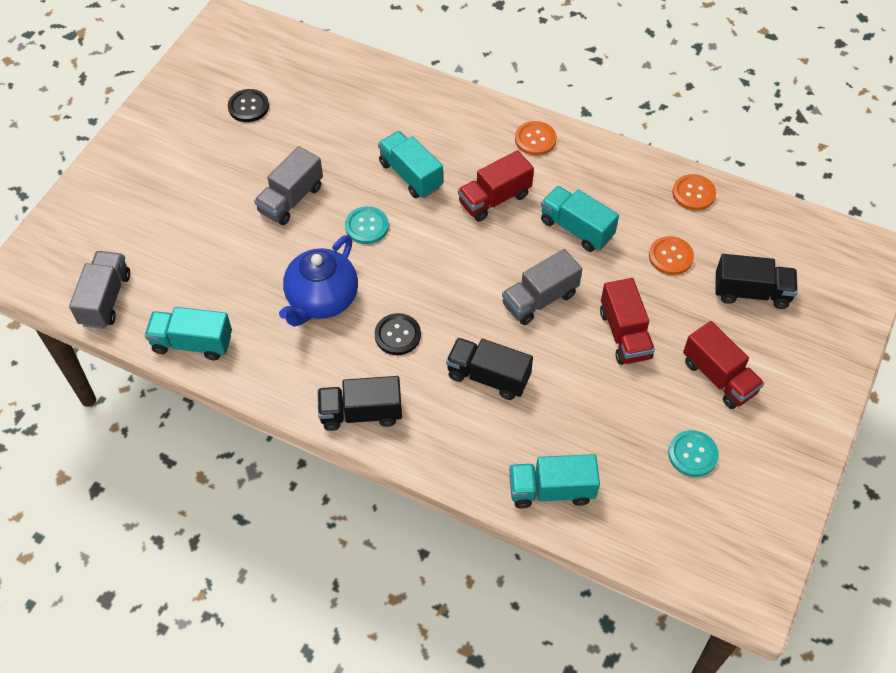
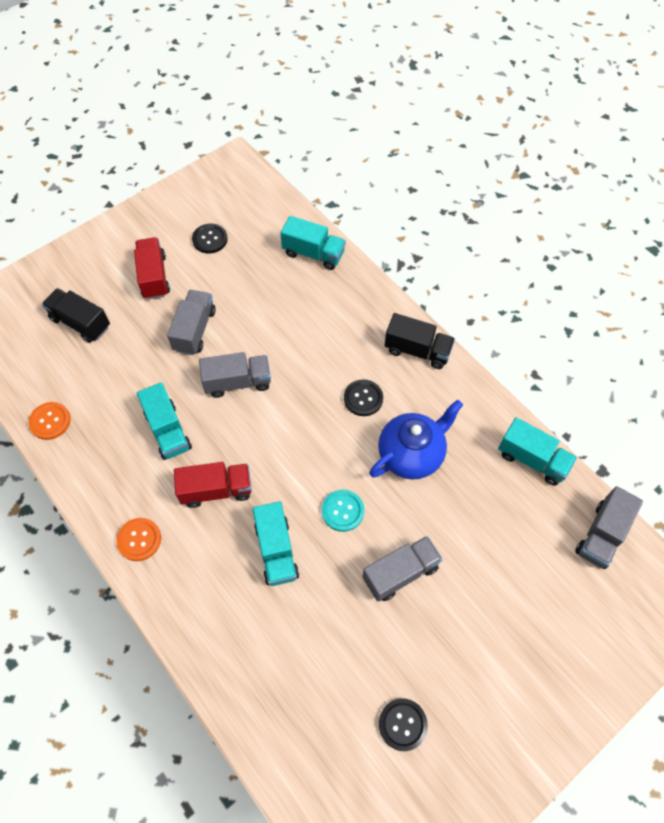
camera: 155 degrees left, 5 degrees up
(488, 377) = (312, 340): black truck -> none
(624, 334) = (195, 330): red truck -> grey truck
(670, 256) = (114, 374): orange button -> none
(692, 454) = (210, 239): turquoise button -> black button

